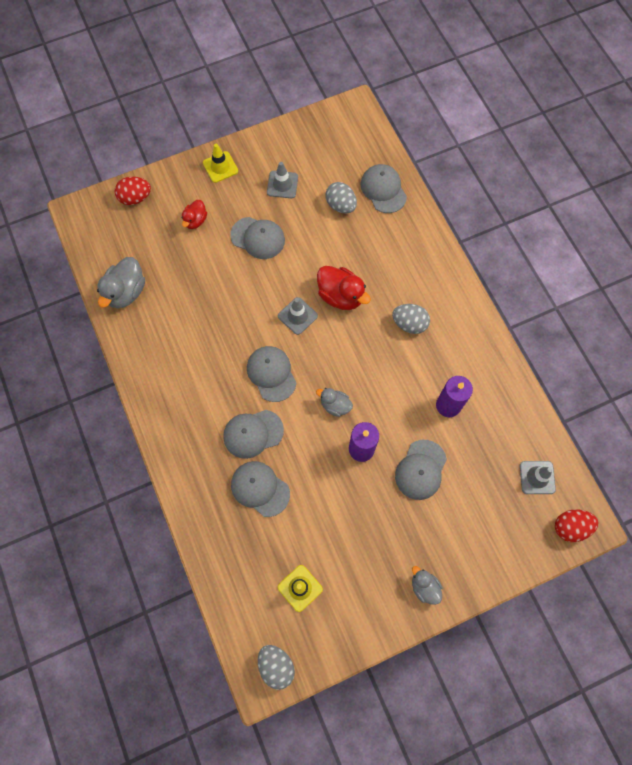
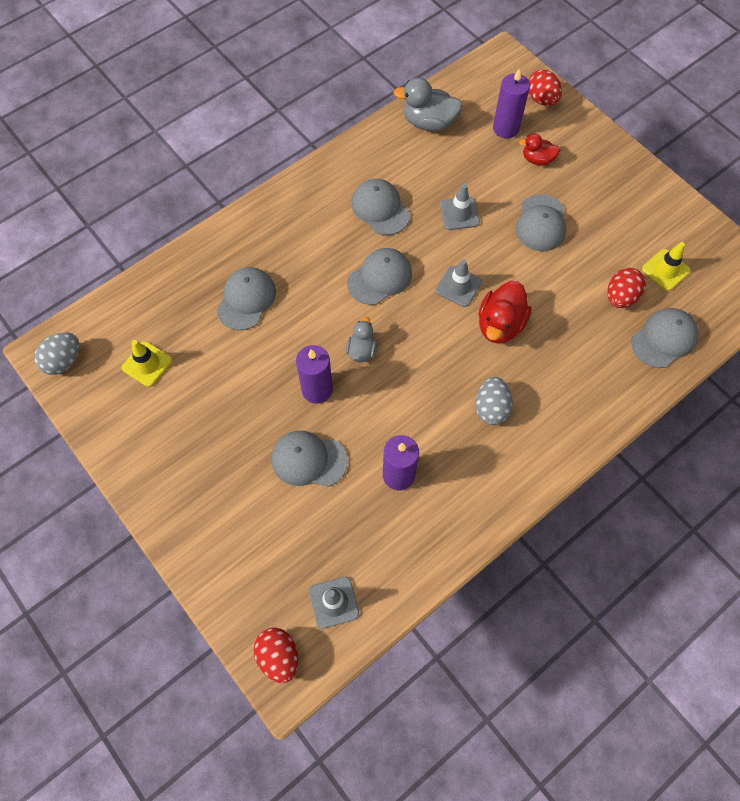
camera: 75 degrees right, 5 degrees down
(155, 234) = (506, 128): none -> purple candle
(220, 167) = (615, 164): yellow traffic cone -> yellow traffic cone (665, 270)
(253, 433) = (306, 277): grey cap -> grey cap (380, 208)
(282, 184) = (621, 230): grey traffic cone -> grey traffic cone (459, 213)
(340, 205) = (620, 297): grey egg -> red egg
(424, 587) = (171, 492): grey duck -> none

